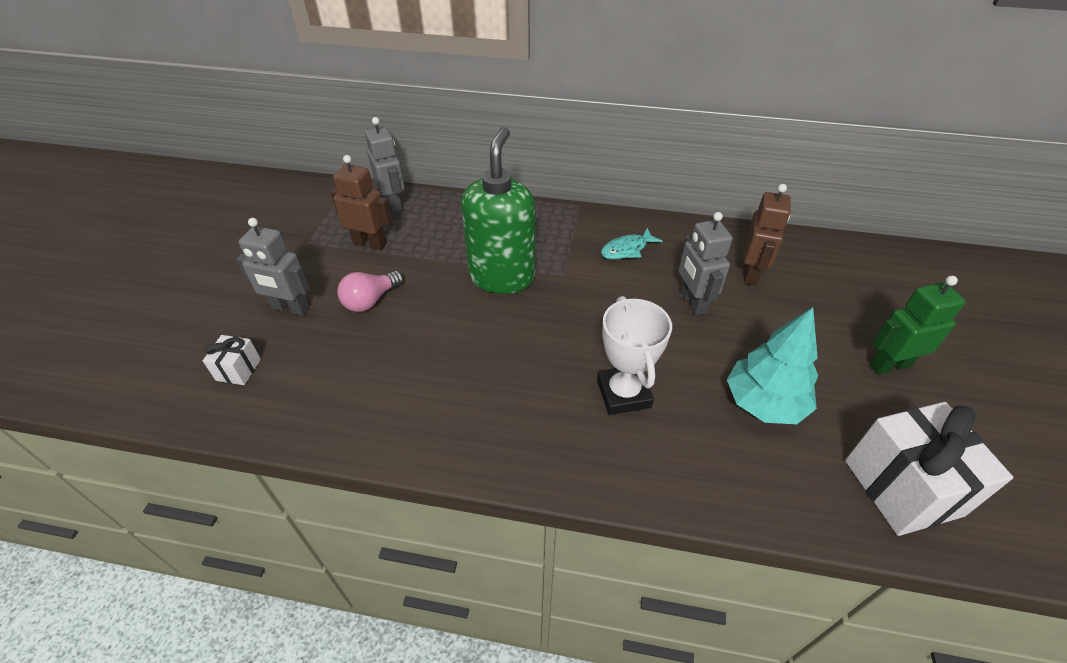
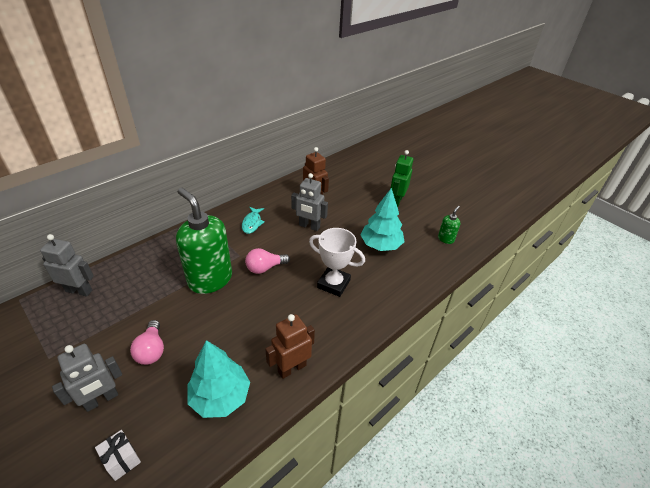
camera: 55 degrees left, 5 degrees down
(358, 395) = (220, 397): none -> turquoise tree
(370, 243) = (99, 323): brown robot -> brown robot (292, 368)
(571, 309) = (265, 268): none -> pink light bulb
(902, 487) = (446, 239): white gift -> green soap dispenser

